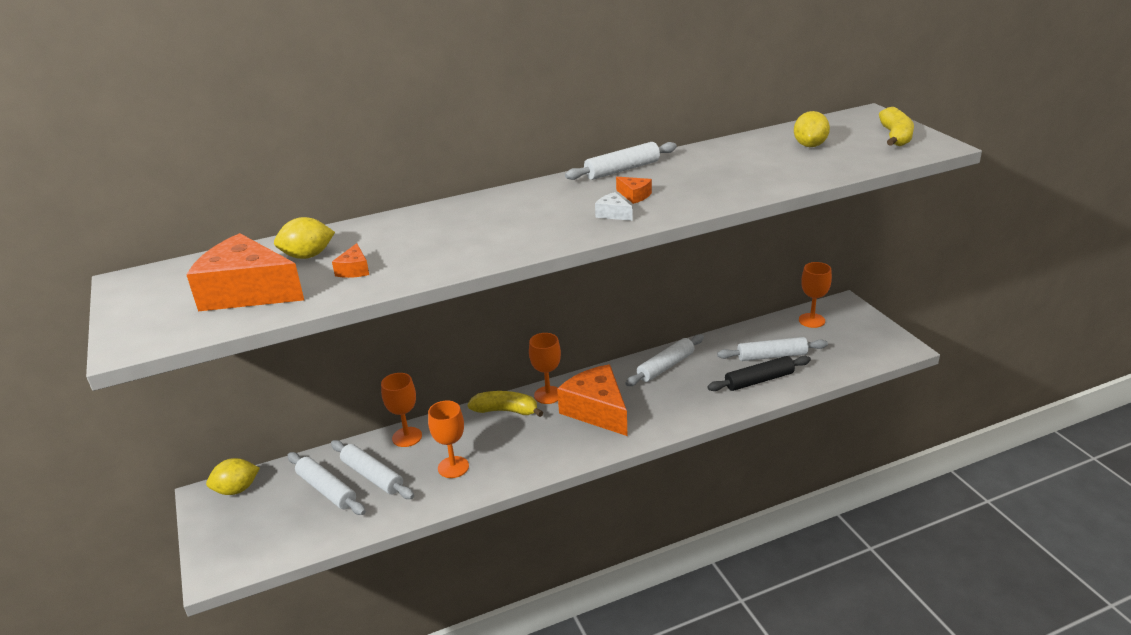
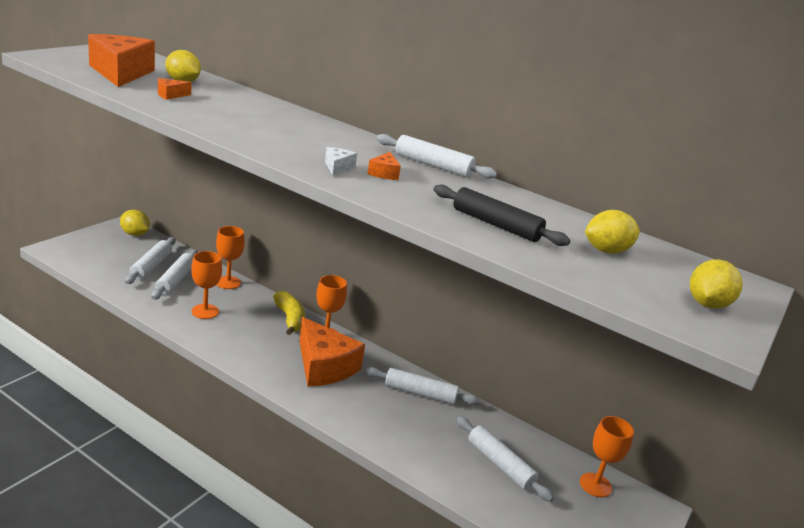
camera: 50 degrees right, 5 degrees down
(597, 410) = (324, 366): orange cheese -> orange cheese turned 120 degrees clockwise
(759, 380) = (450, 462): black rolling pin -> black rolling pin (496, 225)
(895, 136) = (707, 304): yellow banana -> yellow lemon

